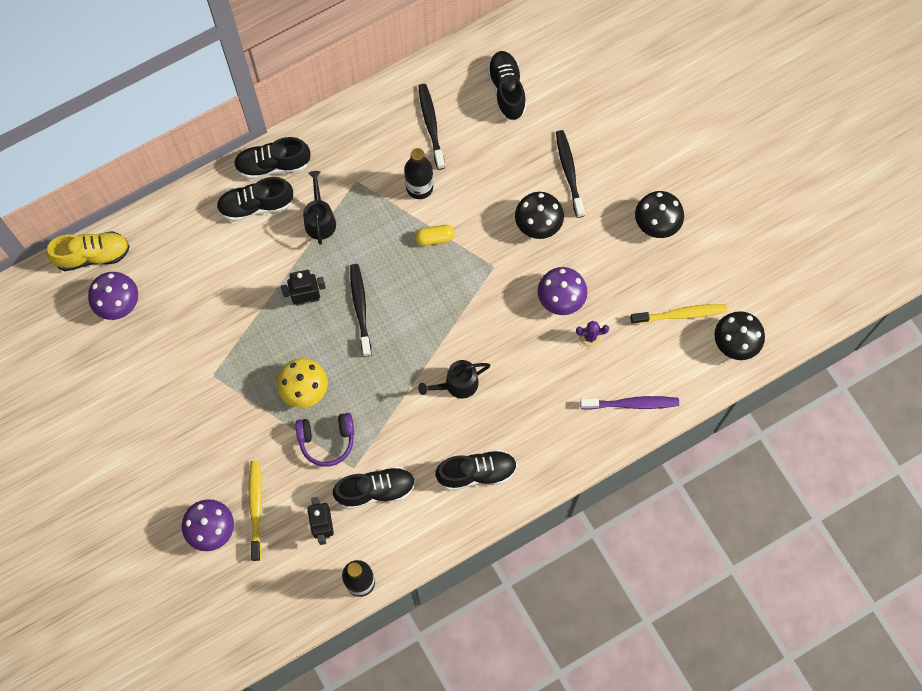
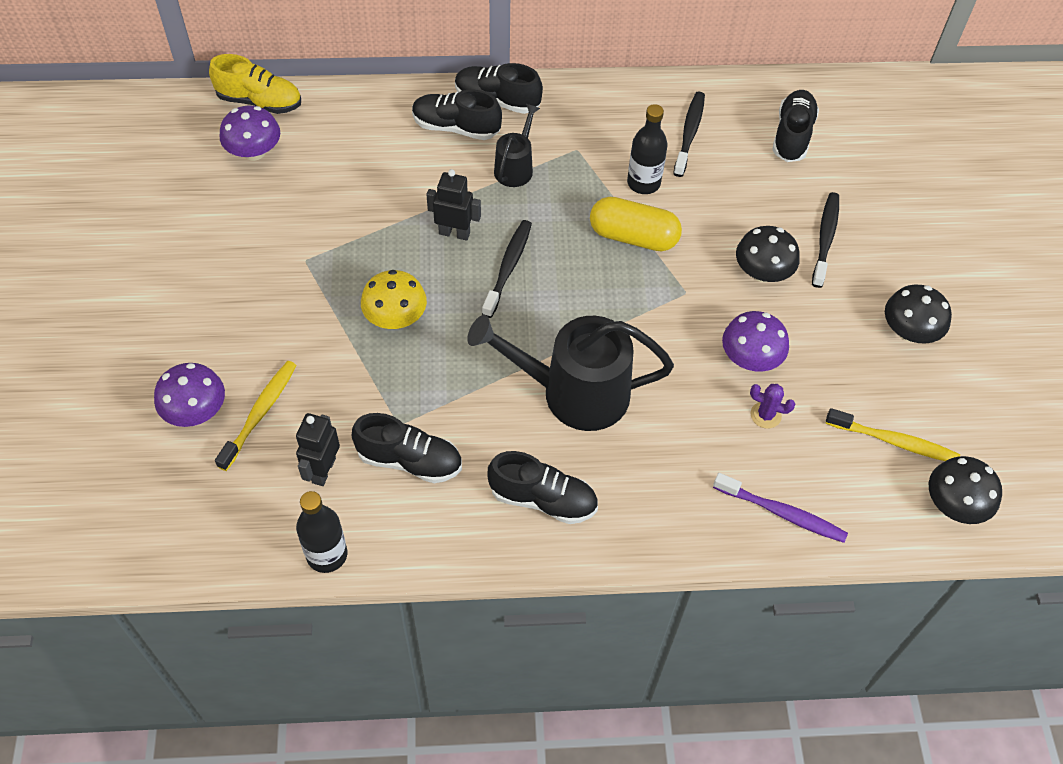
camera: 25 degrees right, 15 degrees down
(327, 440) = (387, 381): purple headphones -> none
(435, 238) = (633, 237): yellow capsule -> yellow capsule, size x1.84
(457, 384) = (574, 393): black watering can -> black watering can, size x1.94

